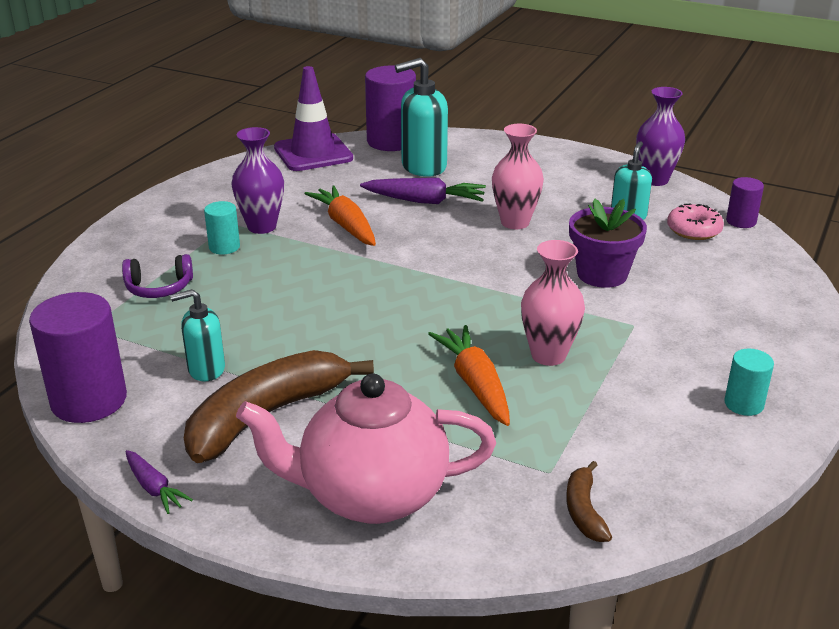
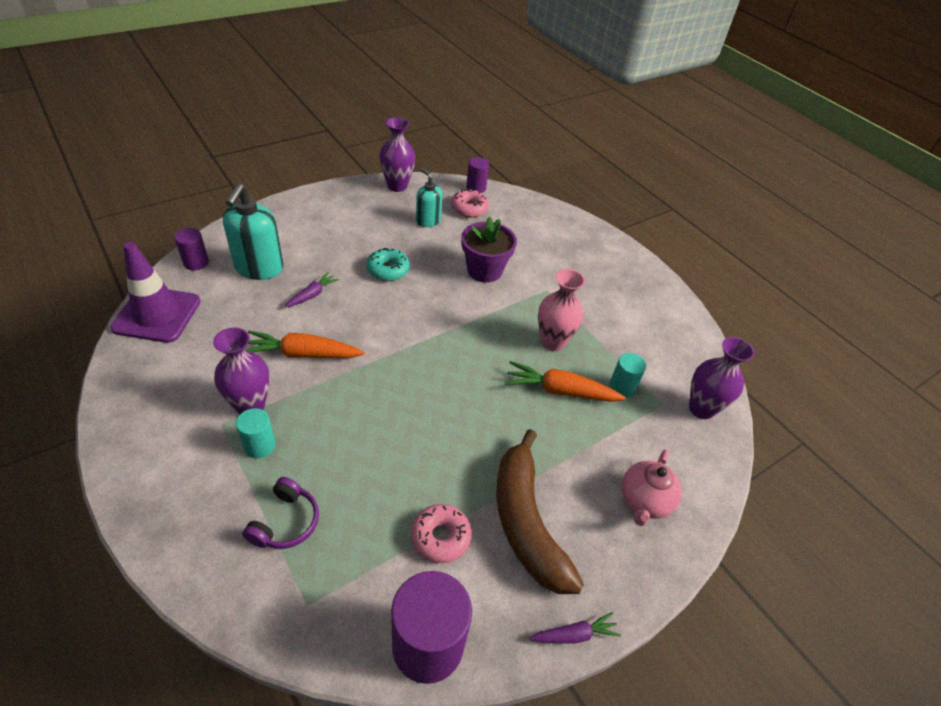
camera: 65 degrees left, 15 degrees up
(206, 369) = (440, 537): turquoise soap dispenser -> pink donut
(371, 495) = (644, 501): pink teapot -> pink teapot, size x0.56
(391, 141) = (196, 262): purple cylinder -> purple cylinder, size x0.52
(424, 201) = (312, 295): purple carrot -> purple carrot, size x0.58
(515, 222) = (388, 270): pink vase -> turquoise donut
(584, 511) = (701, 408): brown banana -> purple vase
(744, 404) = (645, 296): turquoise cylinder -> turquoise cylinder (622, 387)

